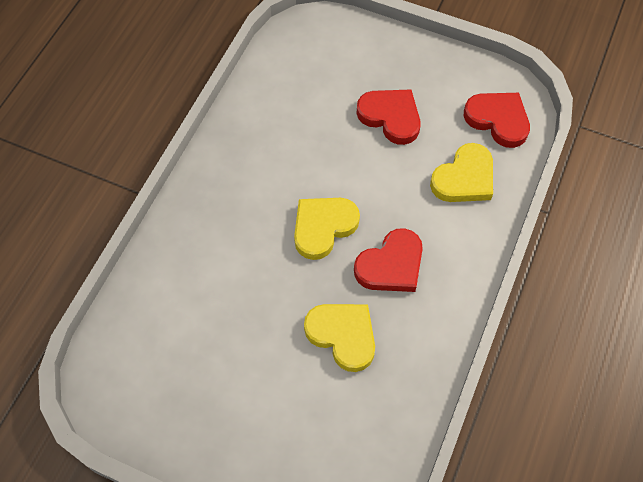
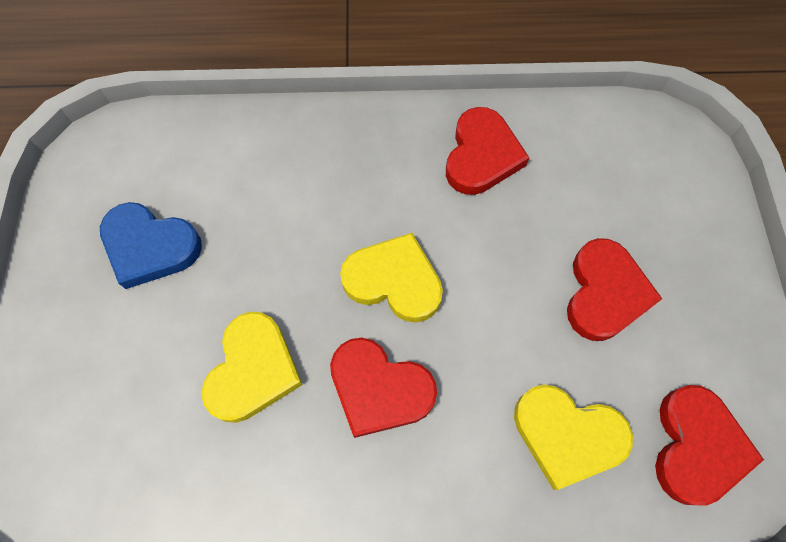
camera: 65 degrees right, 5 degrees up
(213, 374) = (150, 246): none -> blue heart
(260, 137) = (481, 155): none -> red heart

